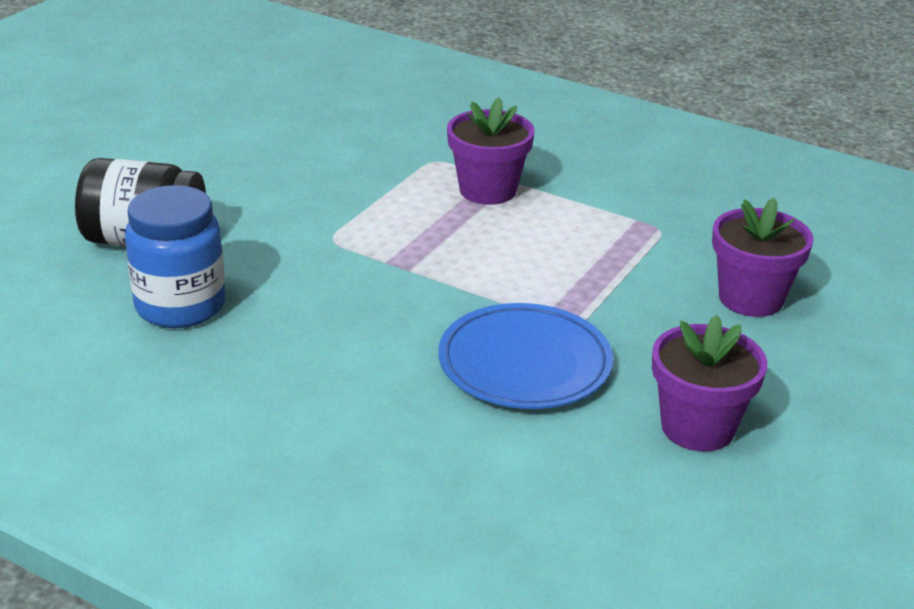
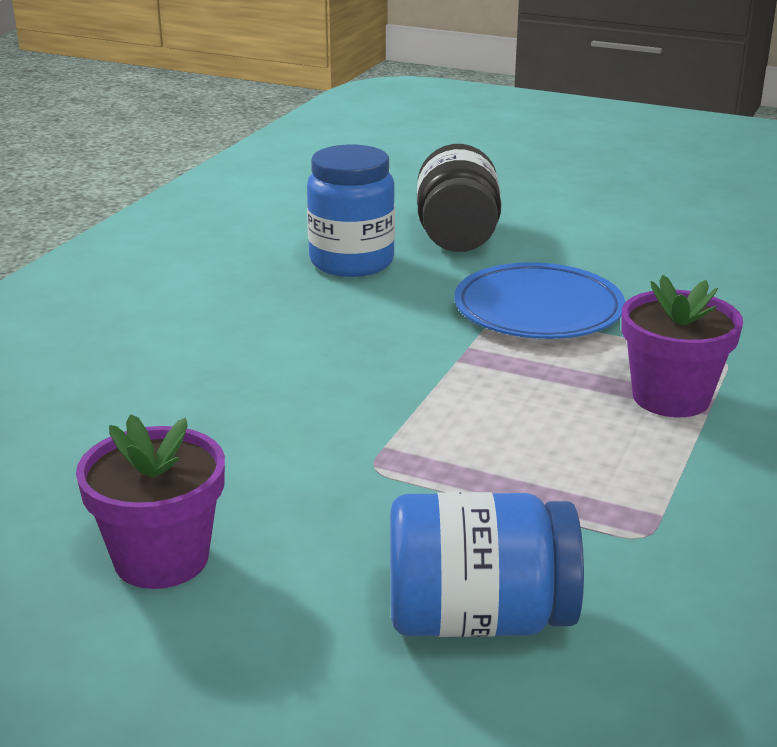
camera: 85 degrees right, 5 degrees down
(524, 364) = (283, 437): blue plate -> blue plate (538, 310)
(751, 298) = (478, 618): purple flower pot -> blue jar

